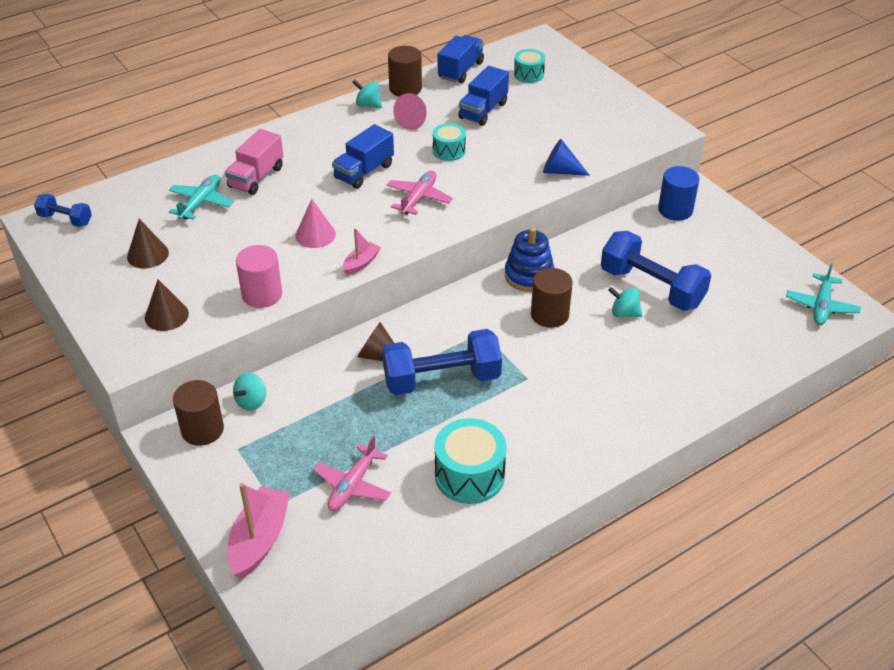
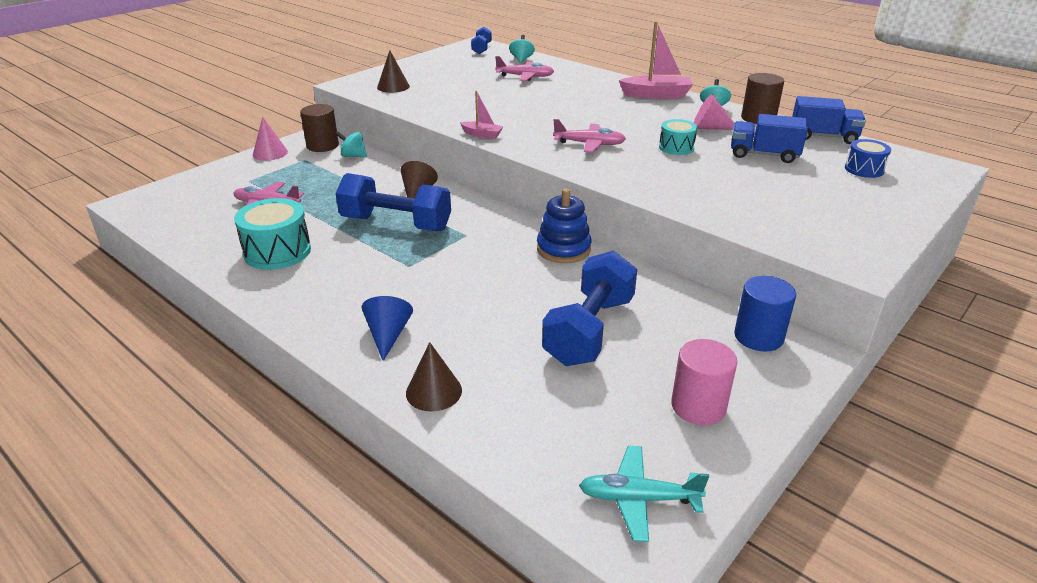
camera: 75 degrees right, 10 degrees down
(147, 254) = (456, 72): brown cone -> brown cone (434, 391)
(201, 202) = (525, 77): turquoise plane -> pink plane
(256, 177) = (570, 87): pink truck -> none
(259, 540) = (215, 180): pink boat -> pink boat (656, 95)
(262, 294) = (427, 108): pink cylinder -> pink cylinder (698, 406)
(315, 235) = (510, 114): pink cone -> pink cone (270, 153)
(364, 171) = (610, 119): blue truck -> none
(442, 379) = (396, 224): blue dumbbell -> blue dumbbell turned 45 degrees counterclockwise
(528, 74) = (864, 169): turquoise drum -> blue drum
(549, 314) = (508, 267): brown cylinder -> none
(560, 171) = (695, 204): blue cone -> blue cone (388, 335)
(624, 313) = (533, 314): turquoise spinning top -> turquoise spinning top (521, 59)

